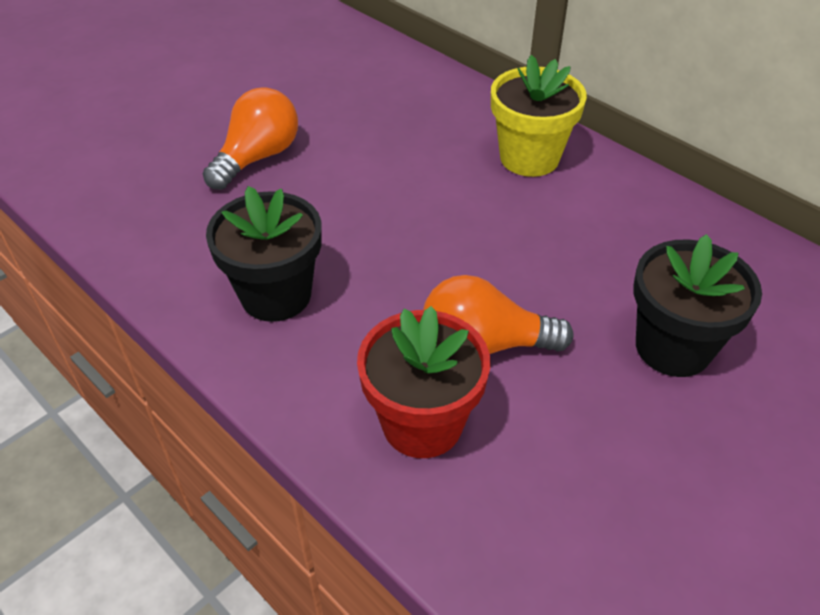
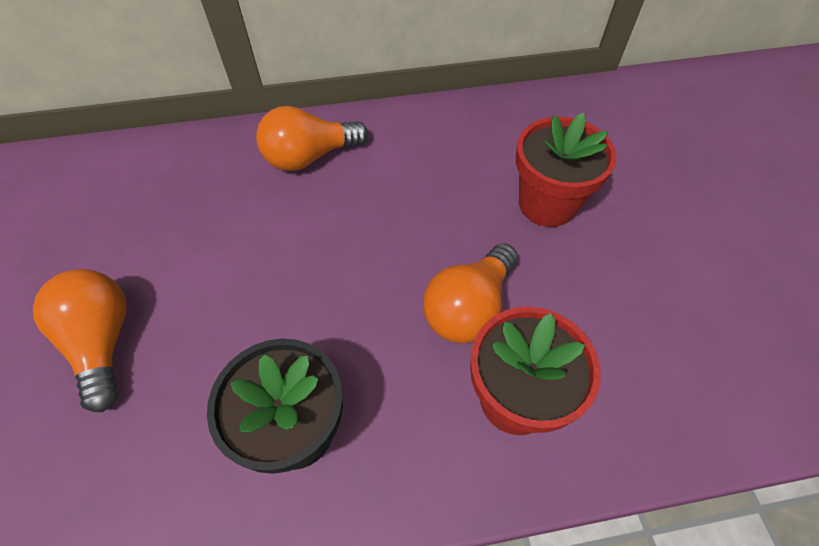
camera: 55 degrees left, 10 degrees up
(529, 158) = (309, 157): yellow flower pot -> orange light bulb
(673, 347) = (547, 204): black flower pot -> red flower pot

